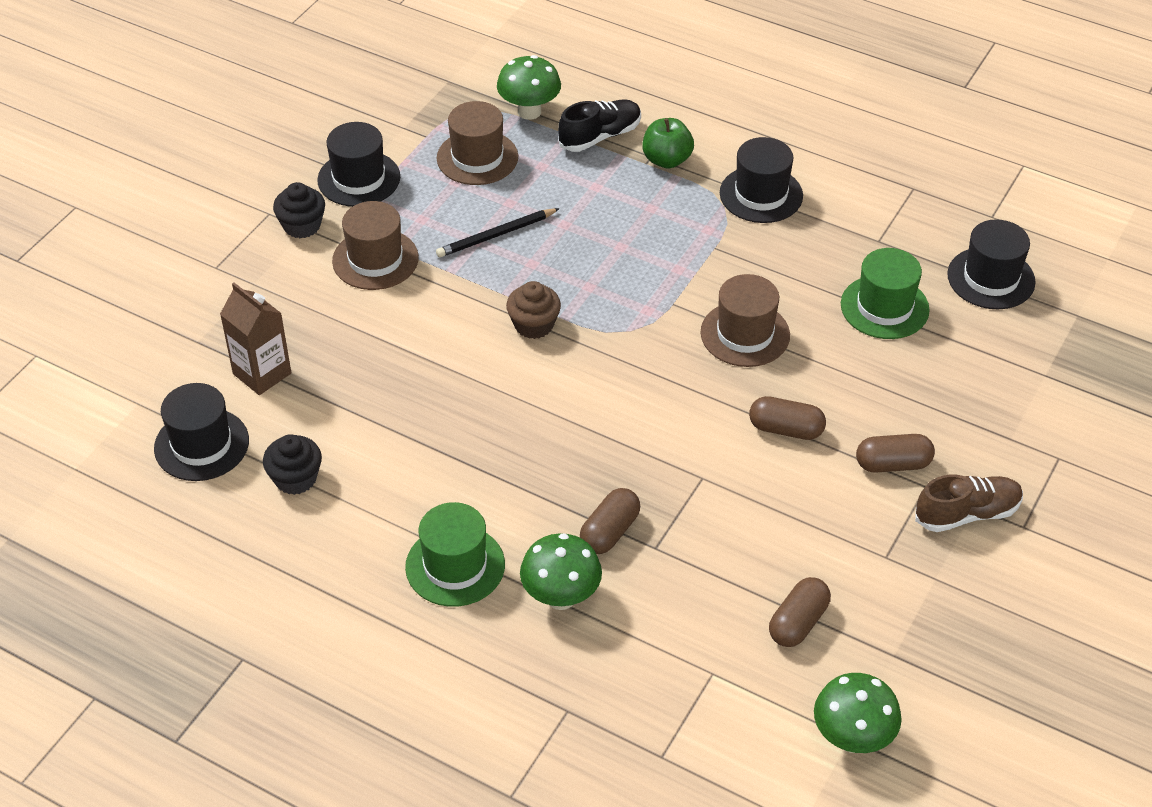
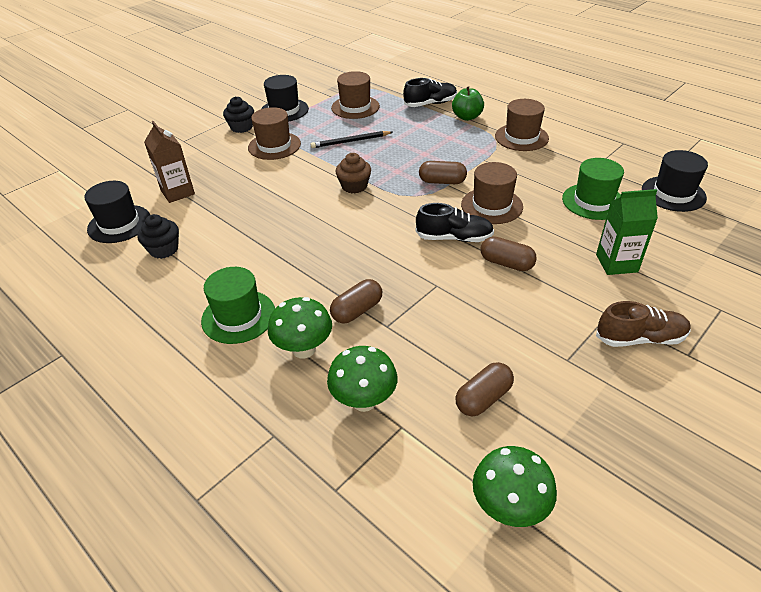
camera: 15 degrees right, 5 degrees down
(529, 111) = (393, 91): green mushroom -> green mushroom (364, 401)
(706, 398) = (454, 238): none -> black shoe
(761, 194) = (521, 137): black hat -> brown hat
(893, 464) = (584, 296): brown capsule -> brown capsule (442, 182)
(927, 408) = (616, 263): none -> green carton

